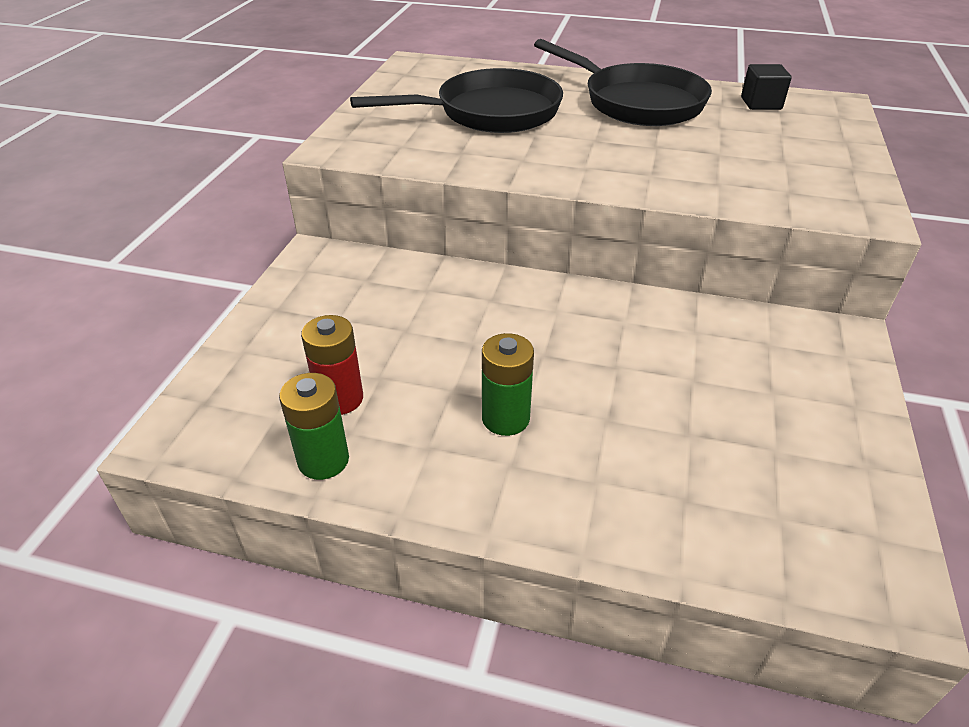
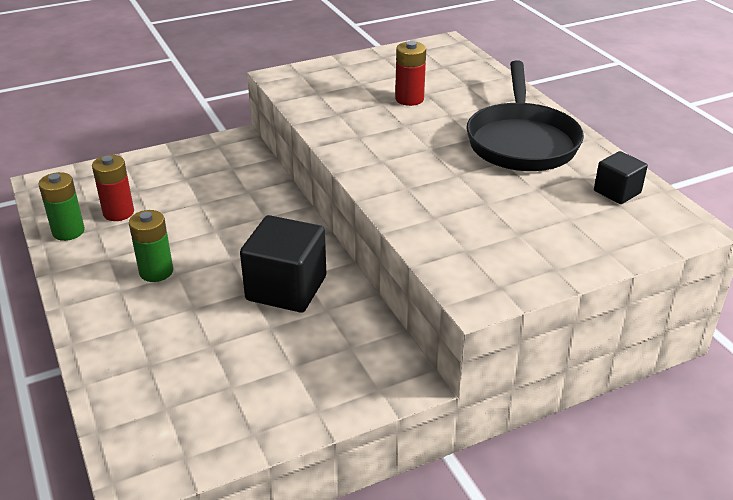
camera: 50 degrees right, 5 degrees down
(490, 113) = (409, 99): black pan -> red battery
(636, 340) = (286, 288): none -> black cube

